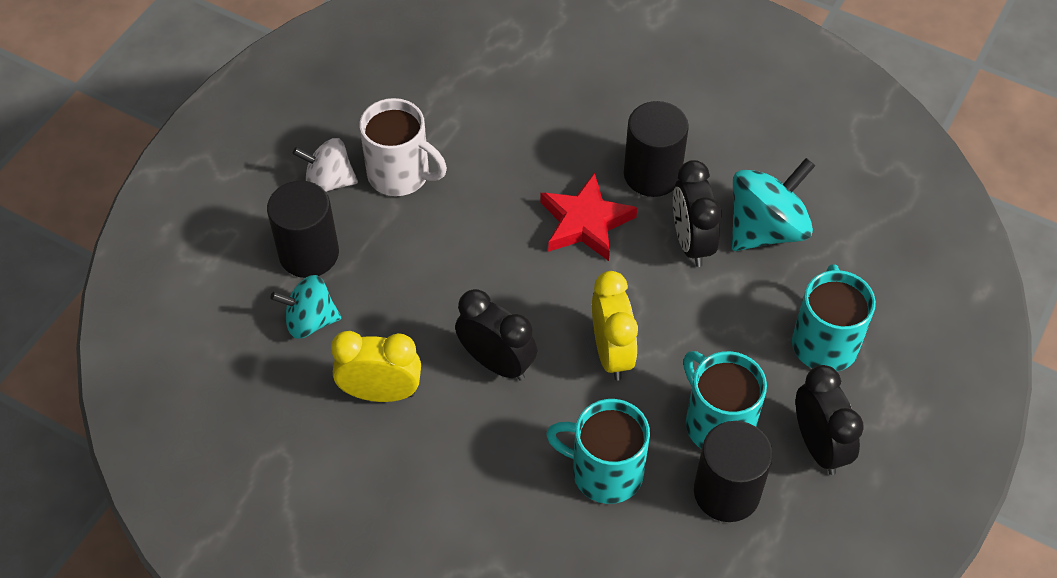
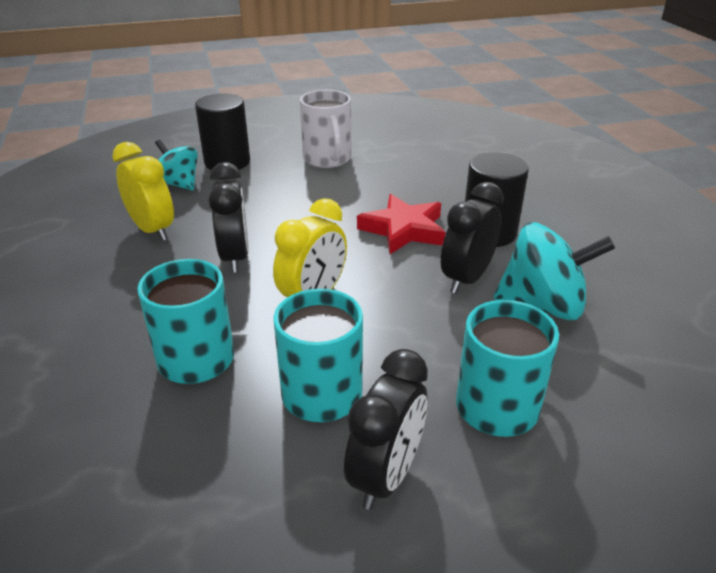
camera: 45 degrees right, 20 degrees down
(329, 182) = (286, 145): white spinning top -> none
(726, 492) = (255, 442): black cylinder -> none

